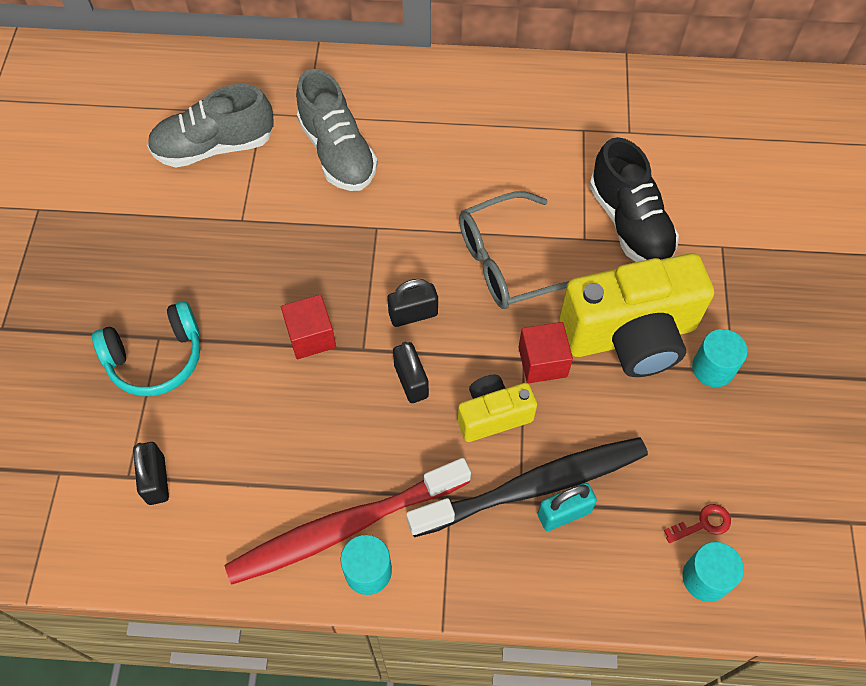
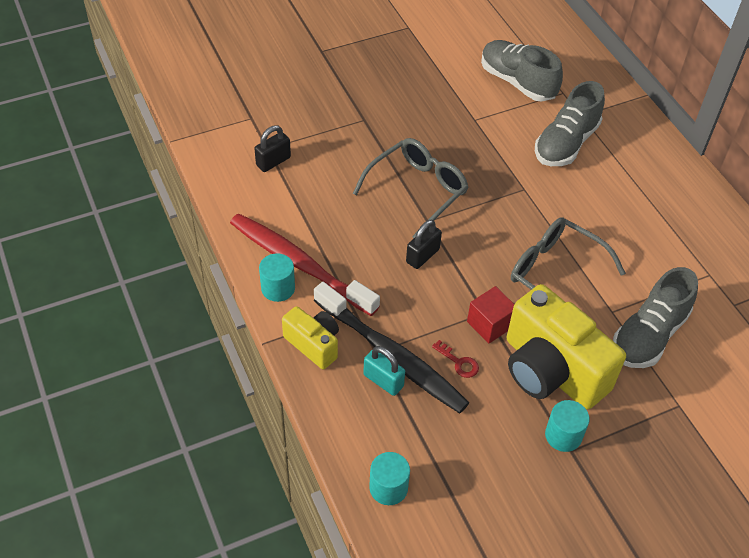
camera: 60 degrees right, 10 degrees down
(156, 358) = (350, 125): turquoise headphones -> none
(311, 336) = (417, 190): red cube -> grey glasses
(413, 314) = (473, 236): black padlock -> none
(493, 415) = (428, 311): yellow camera -> yellow camera (314, 344)
(629, 223) = (649, 335): black shoe -> grey shoe
(703, 524) = (429, 472): red key -> red key (459, 362)

